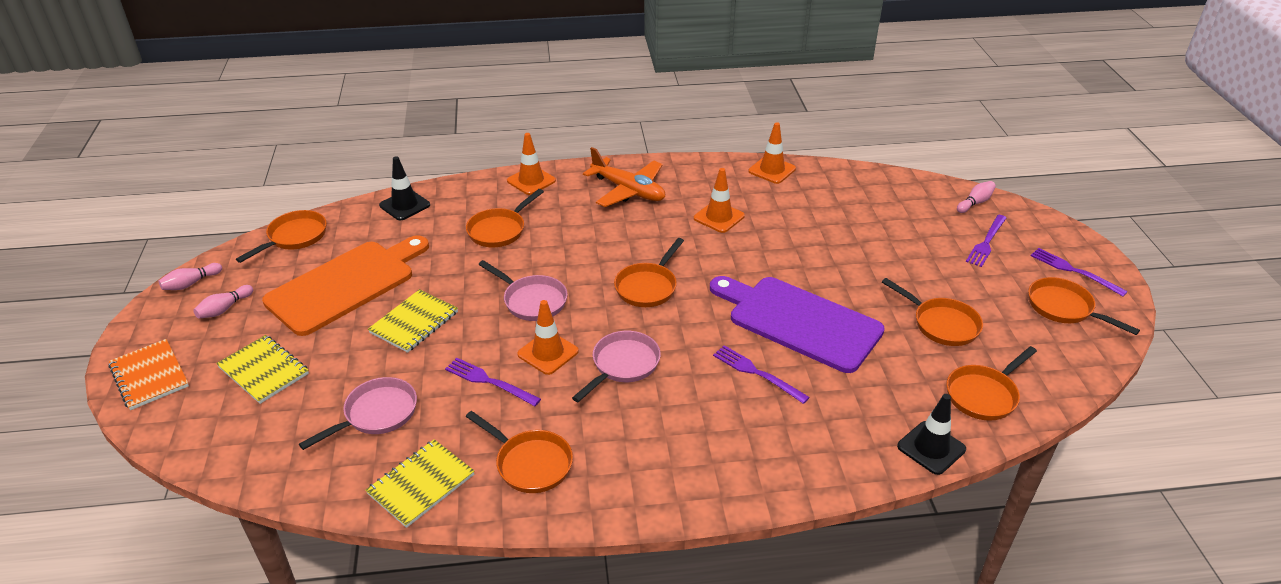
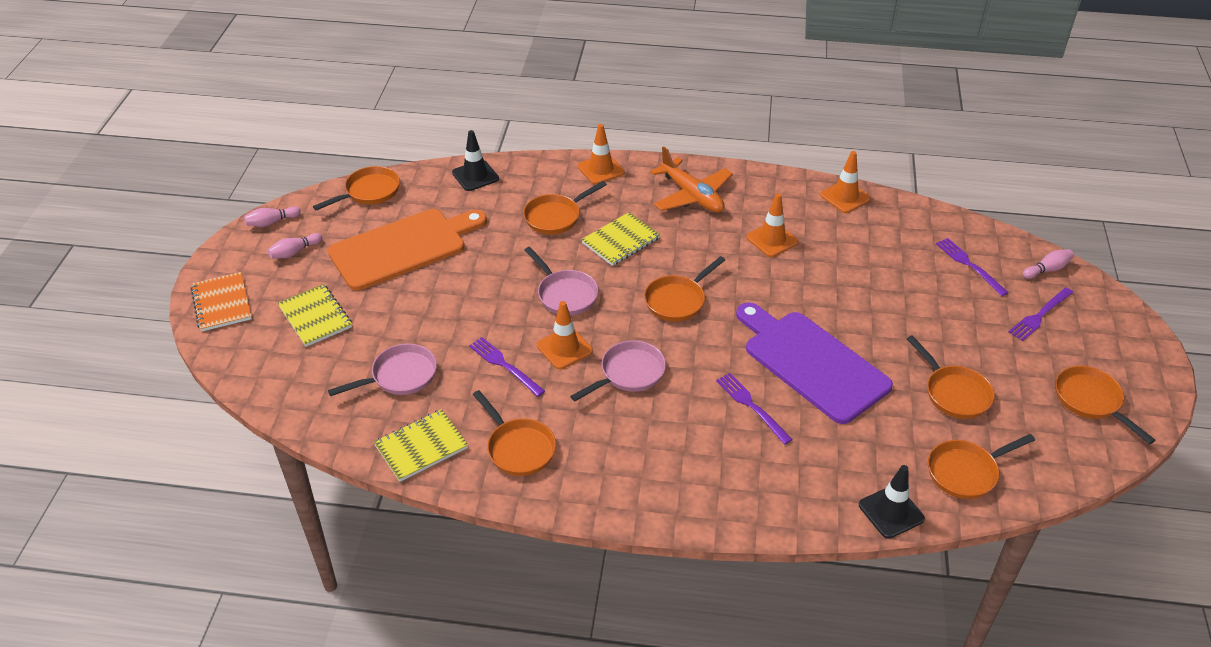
camera: 15 degrees right, 5 degrees up
(414, 322) = (453, 296): yellow notebook -> yellow notebook (620, 240)
(1074, 271) = (1120, 363): purple fork -> purple fork (969, 265)

